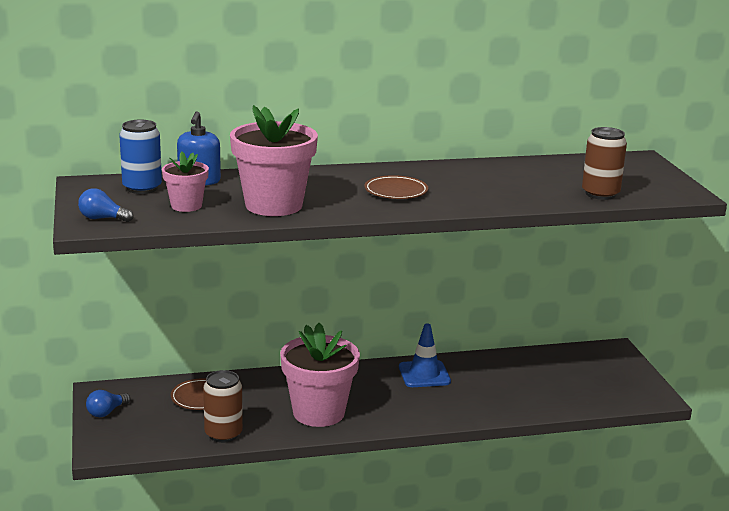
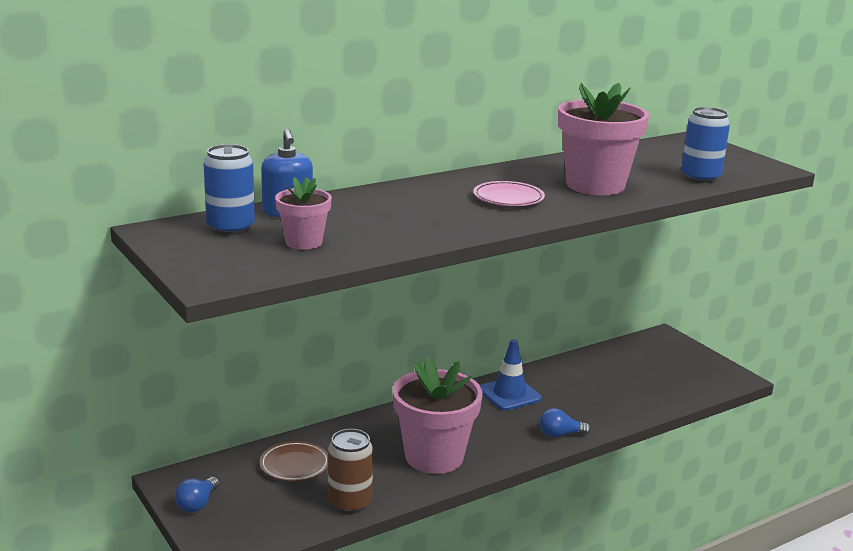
camera: 20 degrees left, 0 degrees up
(102, 219) = (221, 270): blue light bulb -> blue light bulb (560, 435)
(273, 205) = (399, 229): pink flower pot -> pink flower pot (595, 185)
(396, 191) = (508, 198): brown plate -> pink plate
(600, 194) = (700, 177): brown can -> blue can

